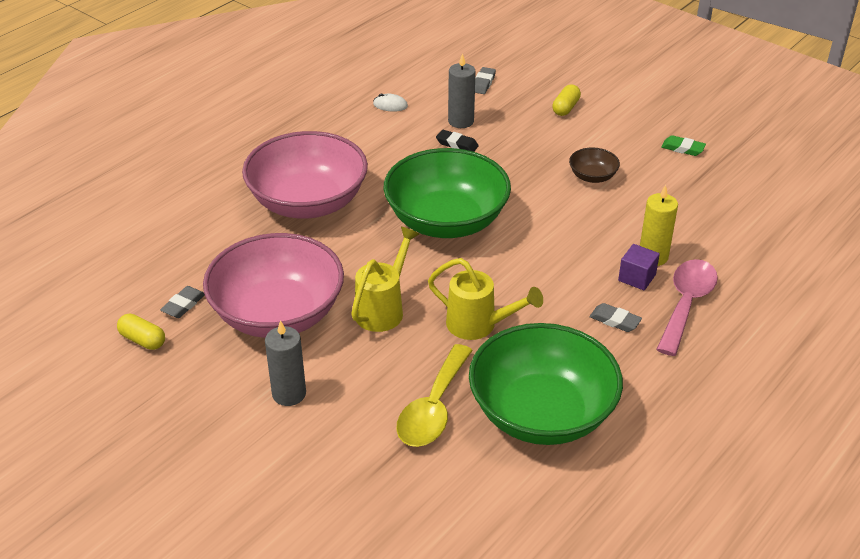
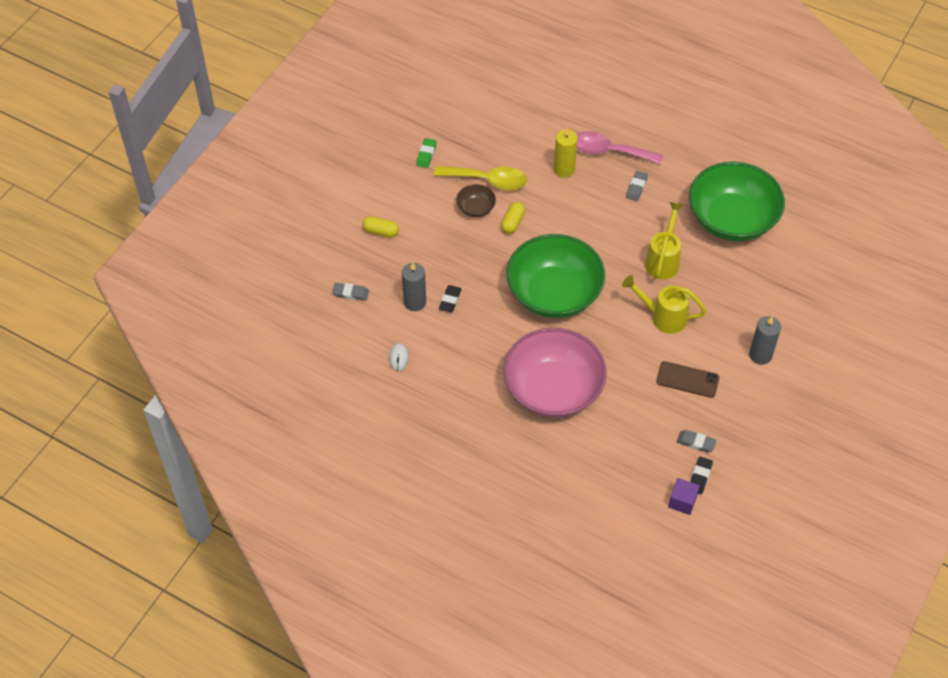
camera: 100 degrees left, 15 degrees up
(135, 300) = (700, 477): none -> black eraser
(143, 340) = (739, 458): yellow capsule -> yellow capsule (512, 223)
(278, 314) = (687, 379): pink bowl -> brown phone
(433, 408) = (746, 275): yellow spoon -> yellow spoon (487, 180)
(637, 278) = (589, 178): purple cube -> purple cube (682, 501)

